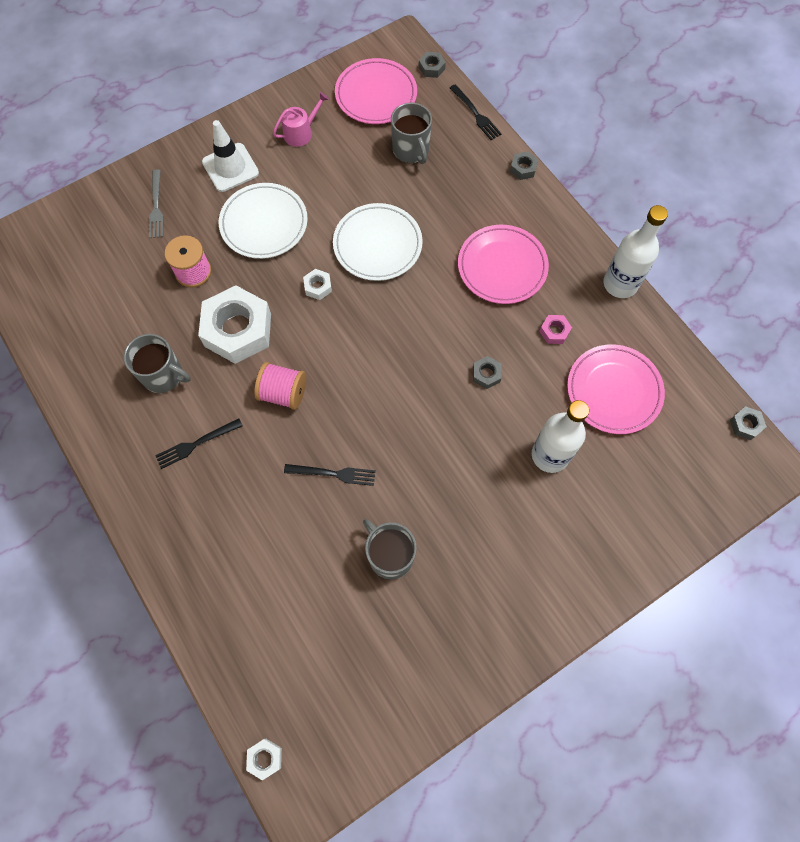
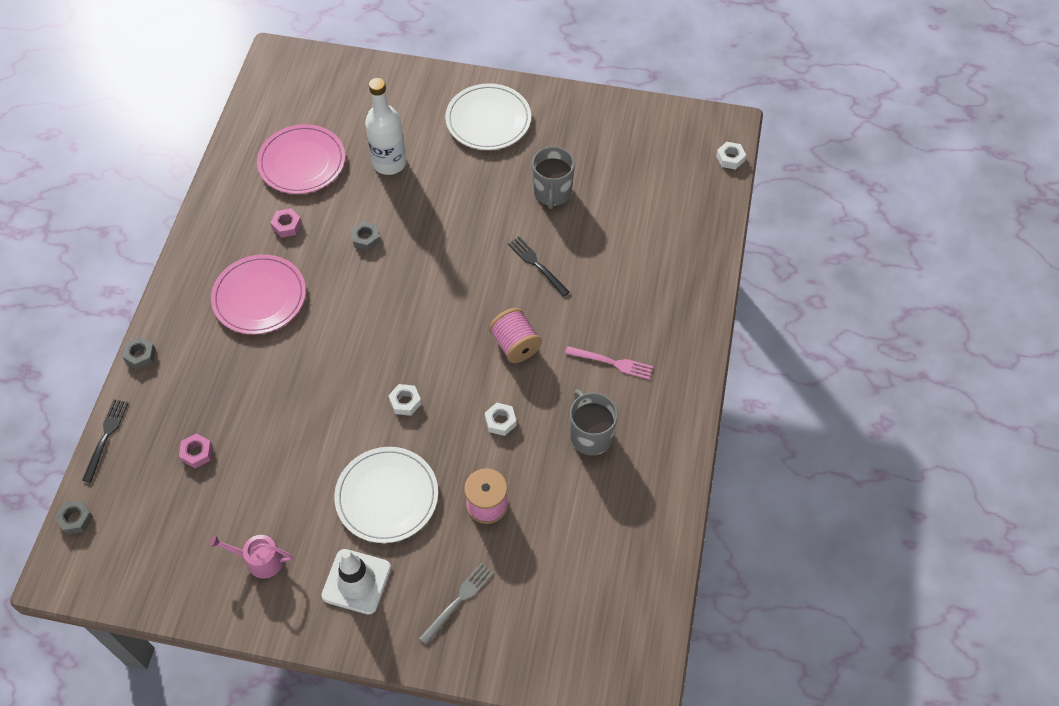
camera: 135 degrees left, 10 degrees down
(196, 444) = (612, 363): black fork -> pink fork
(238, 330) = (500, 421): white nut -> white nut, size x0.42
(376, 95) = (154, 537): pink plate -> none
(377, 244) = (323, 395): white plate -> white plate (488, 120)
(411, 150) = (197, 453): grey mug -> pink nut
(620, 284) = (202, 216): white bottle -> none
(745, 425) = (256, 83): grey nut -> none

